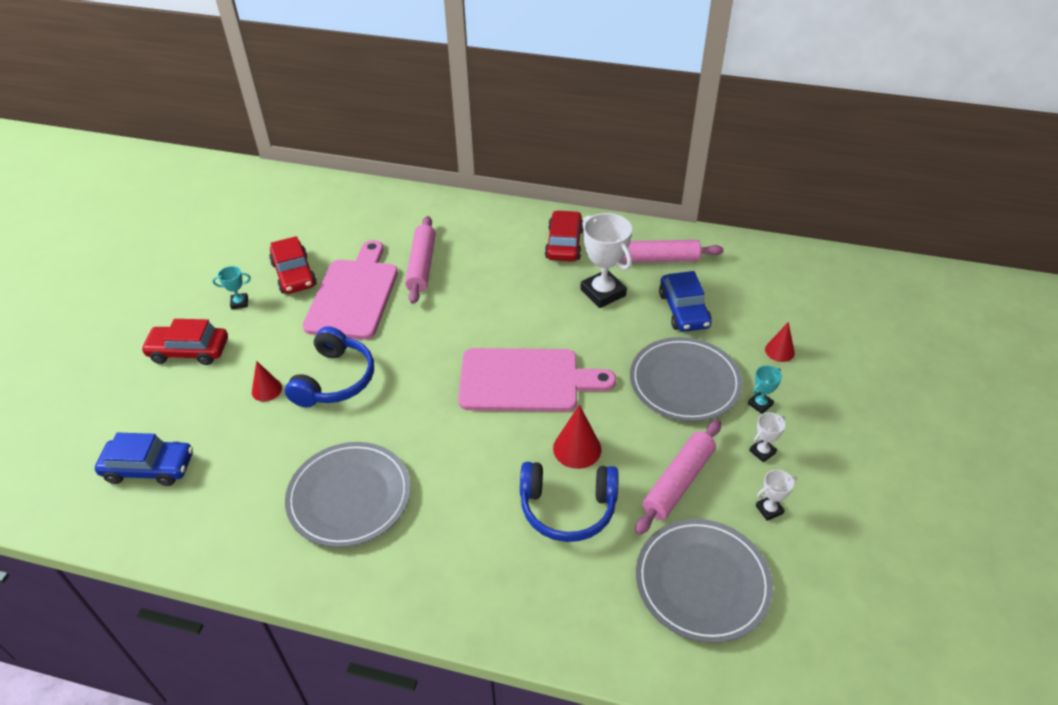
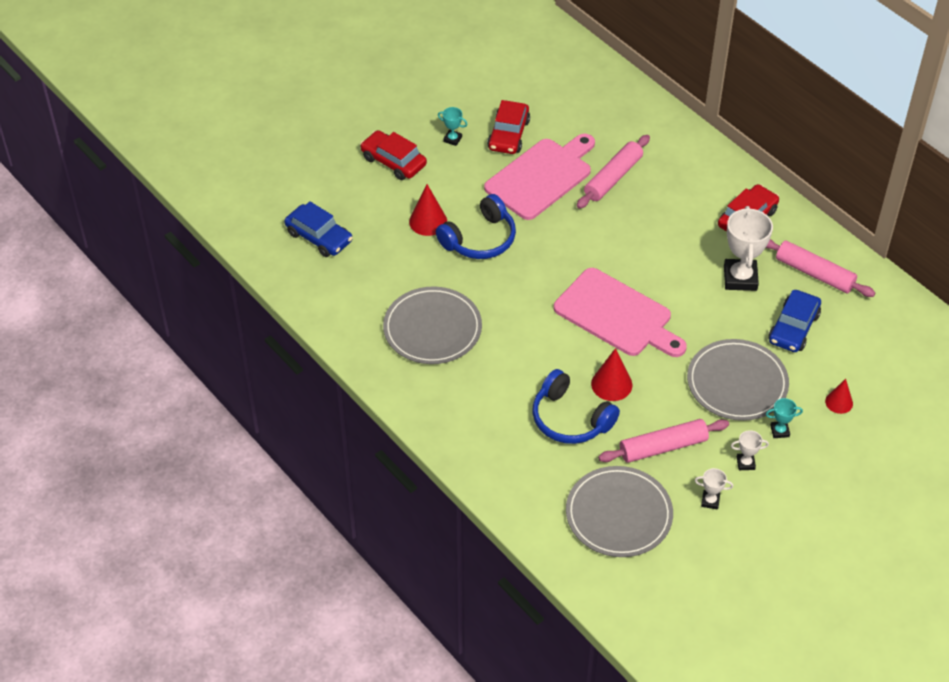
camera: 35 degrees right, 5 degrees up
(266, 389) = (428, 221): red cone -> red cone, size x1.51

